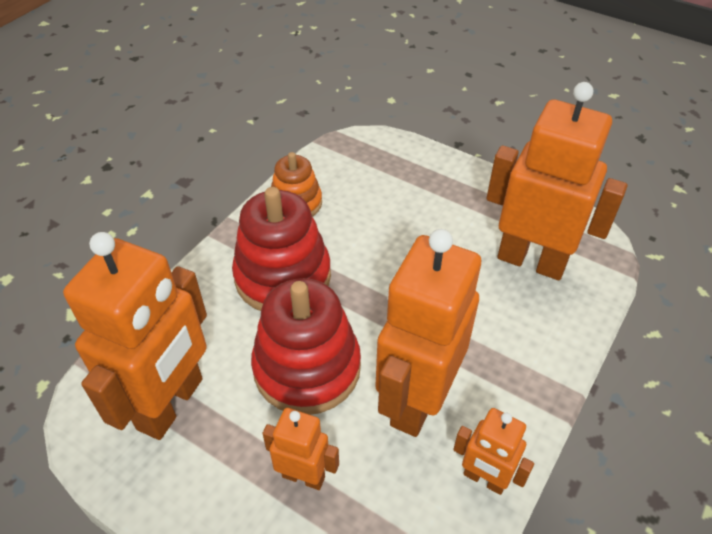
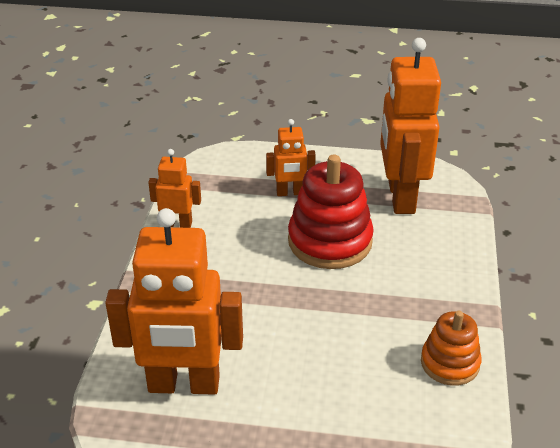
camera: 155 degrees right, 10 degrees down
(283, 277) = (400, 293): red stacking toy -> none
(416, 400) = (241, 248): orange robot -> none

